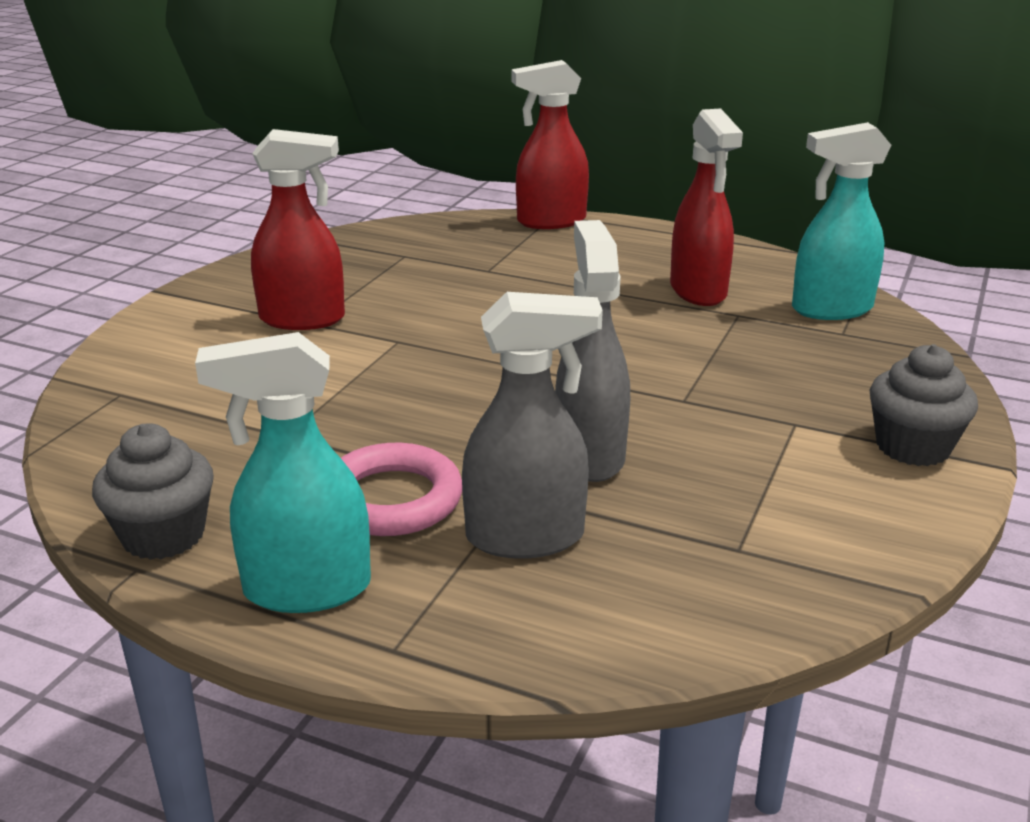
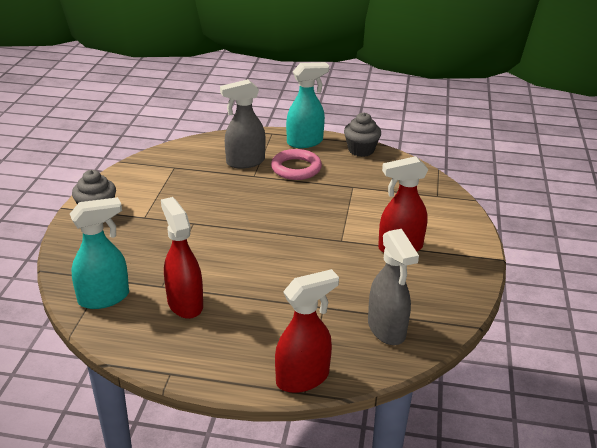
camera: 165 degrees right, 5 degrees up
(589, 455) = (230, 192): grey spray bottle -> grey spray bottle (386, 329)

